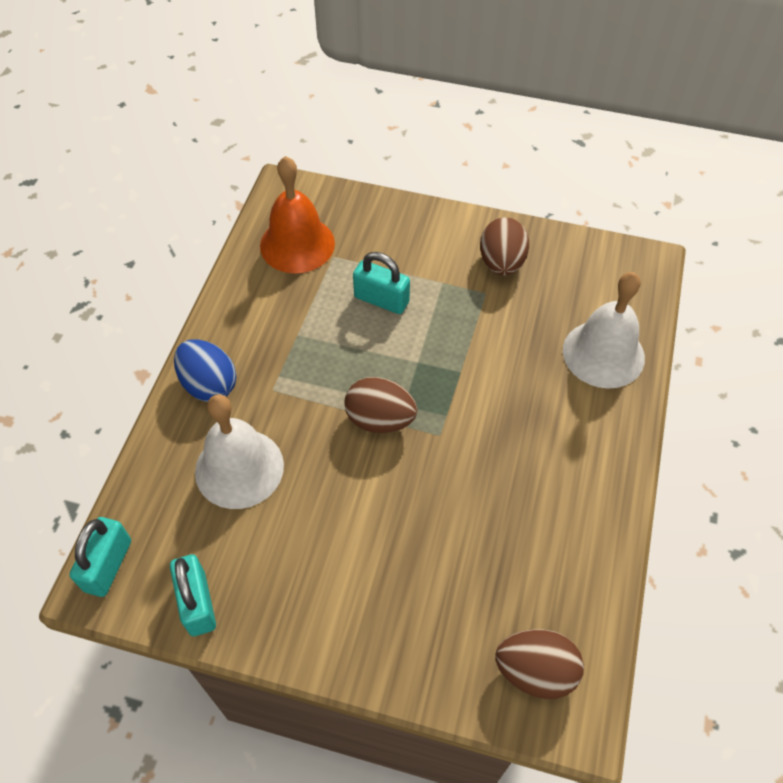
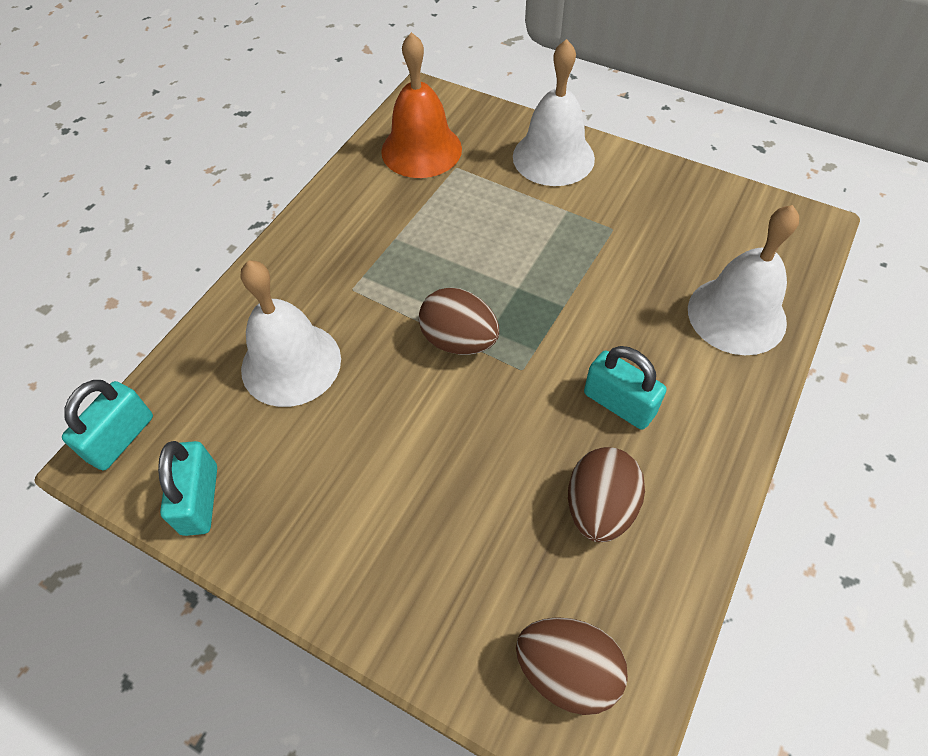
camera: 15 degrees right, 0 degrees up
(209, 384) = (287, 272): blue egg -> none
(381, 300) = (495, 217): turquoise padlock -> turquoise padlock (619, 403)
(418, 233) = (553, 157): none -> white bell
(501, 263) = (639, 201): brown egg -> brown egg (599, 507)

